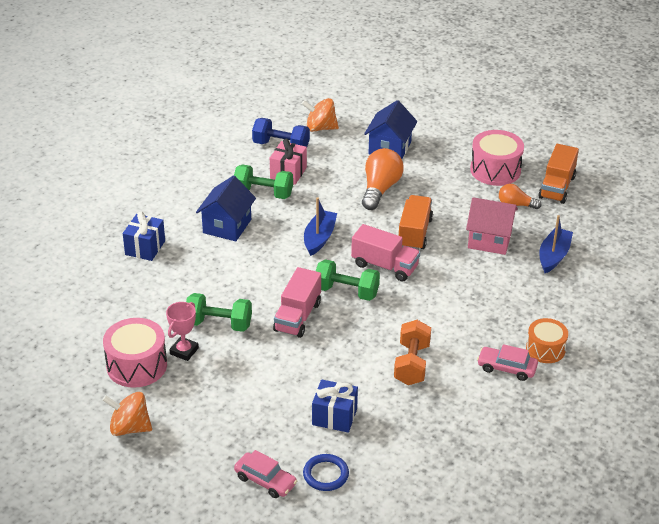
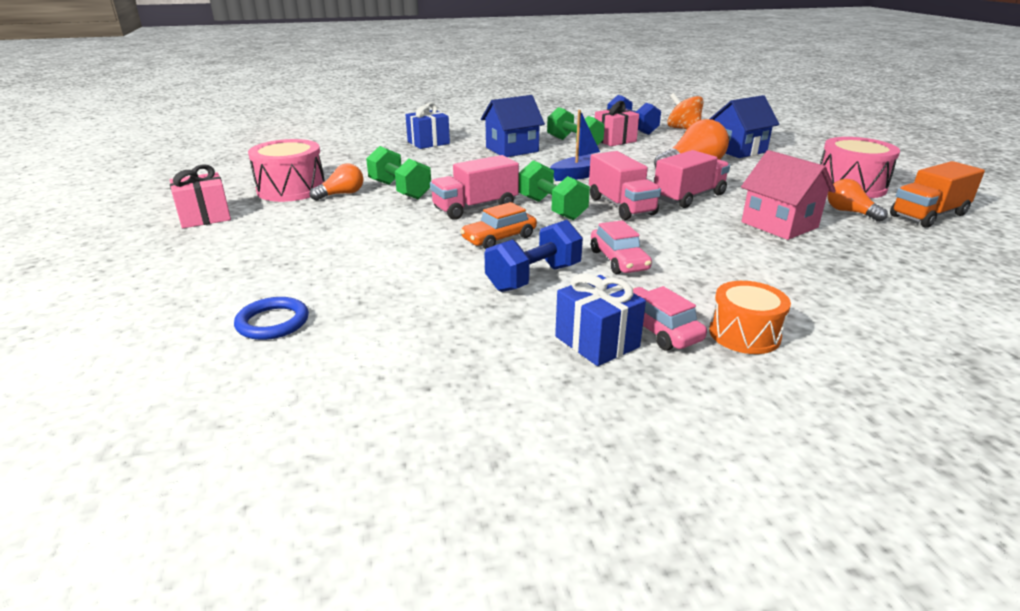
camera: 40 degrees right, 10 degrees down
(129, 428) = (205, 217): orange spinning top -> pink gift
(184, 351) = (341, 194): pink trophy -> orange light bulb
(265, 481) = (213, 298): pink car -> pink car (618, 260)
(334, 417) = (375, 282): blue gift -> blue gift (597, 342)
(351, 340) = (499, 238): none -> orange car
(411, 364) = (534, 278): orange dumbbell -> blue dumbbell
(414, 233) = (689, 197): orange truck -> pink truck
(553, 256) = (862, 260): blue boat -> none

